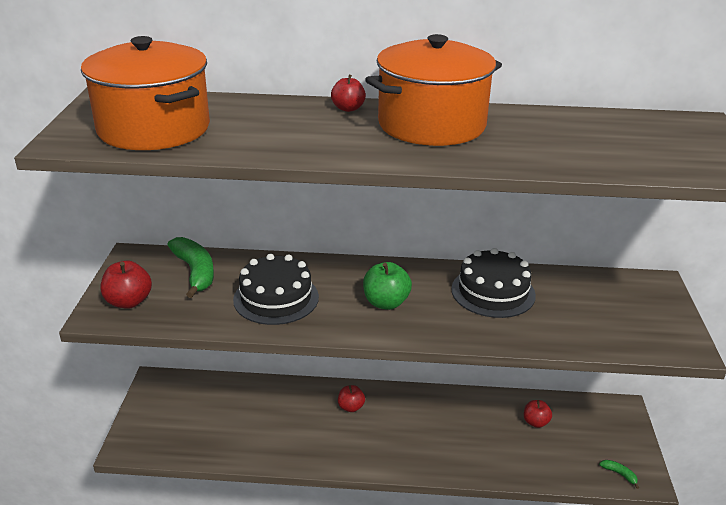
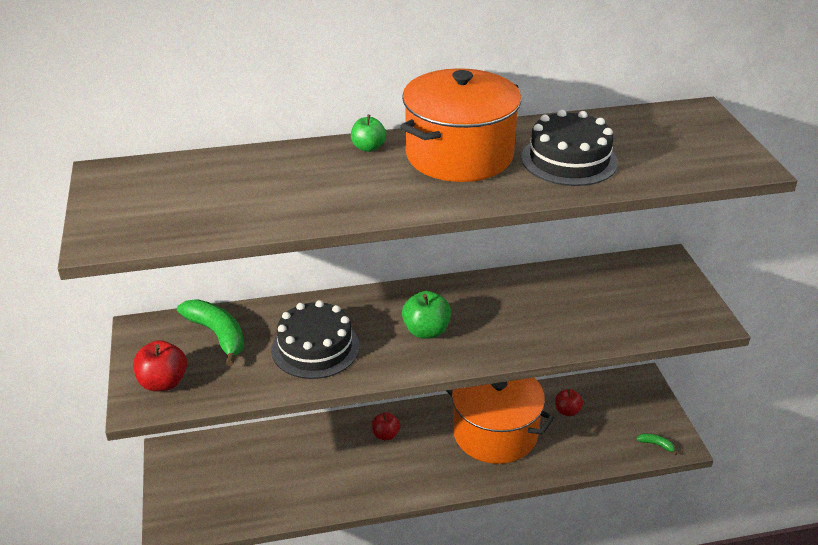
camera: 15 degrees left, 5 degrees up
(154, 129) = (184, 206): orange pot -> orange pot (495, 432)
(348, 108) = (368, 147): red apple -> green apple
(493, 292) = (523, 299): black cake -> black cake (569, 160)

